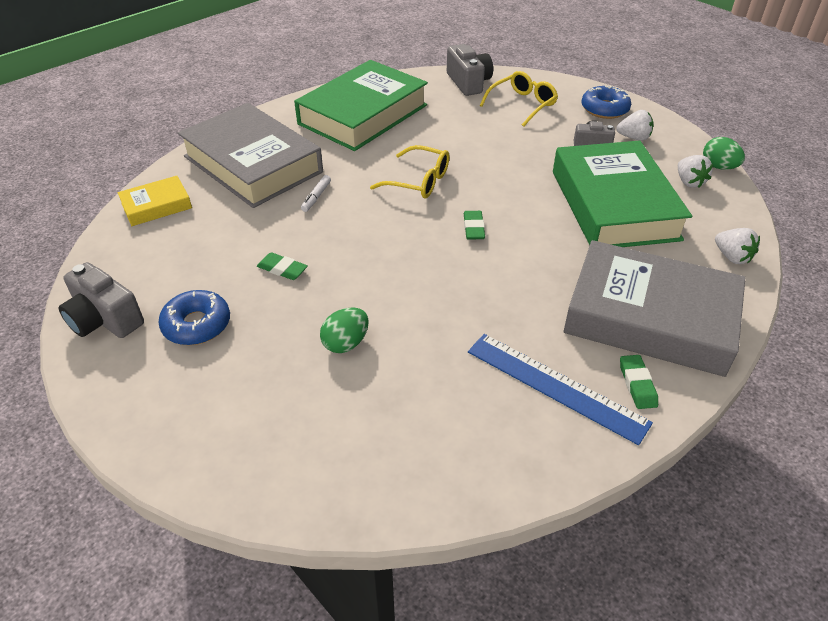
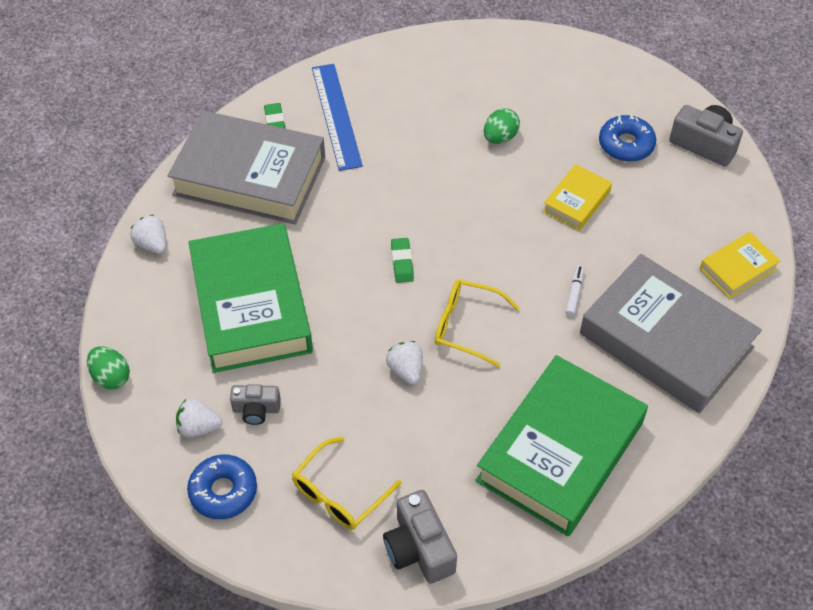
camera: 175 degrees right, 10 degrees up
(282, 269) = (576, 201): green eraser -> yellow book
(556, 386) = (336, 116): blue ruler -> blue ruler turned 45 degrees clockwise
(689, 182) = (156, 347): white strawberry -> white strawberry (406, 370)

